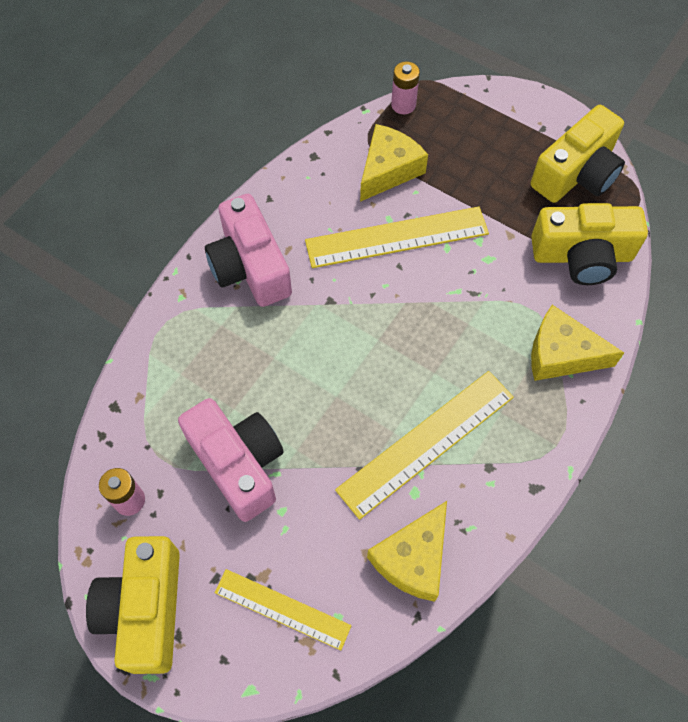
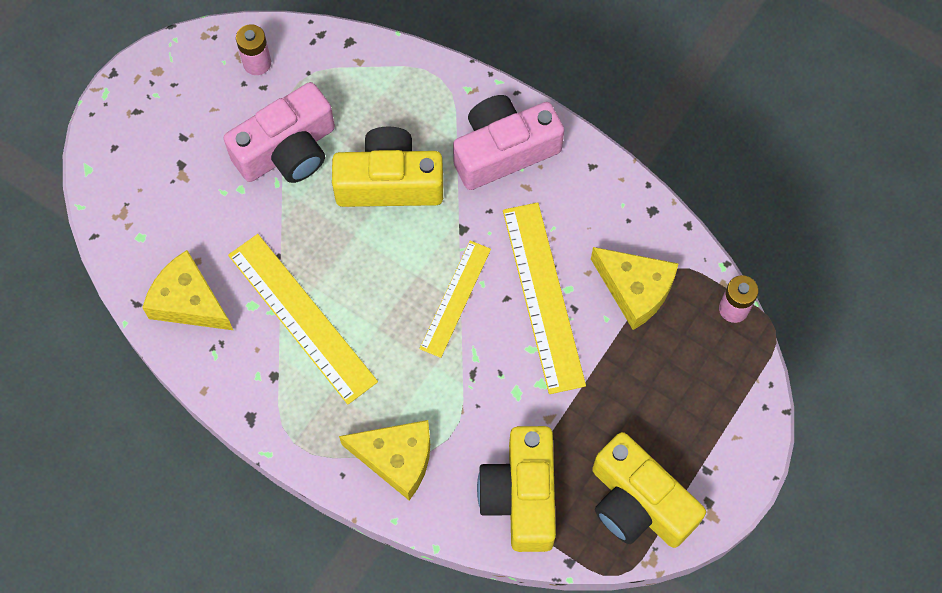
camera: 90 degrees right, 5 degrees up
(145, 609) = (160, 84): yellow camera -> yellow camera (389, 182)
(282, 609) = (152, 192): yellow ruler -> yellow ruler (455, 298)
(561, 354) = (396, 458): yellow cheese -> yellow cheese turned 90 degrees clockwise

